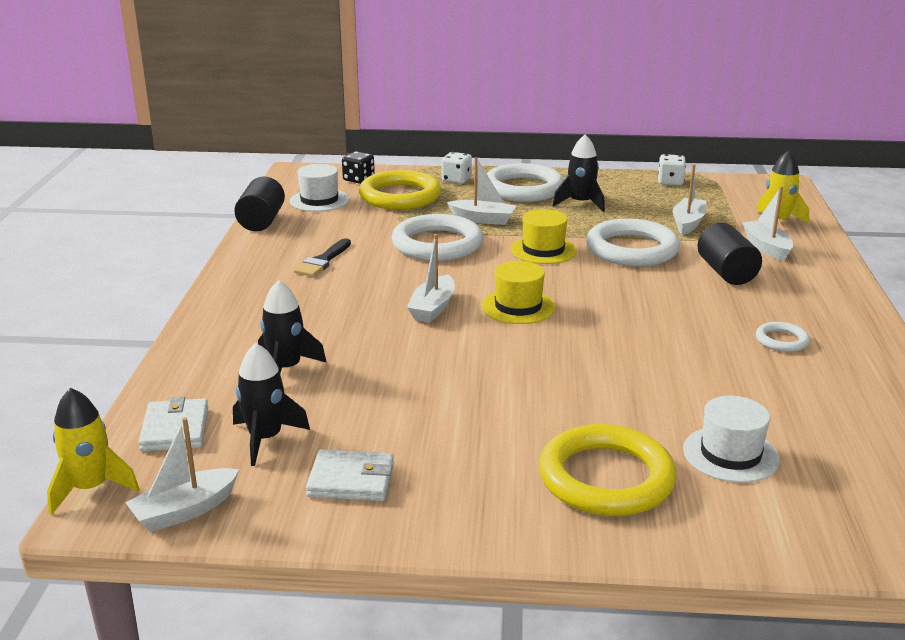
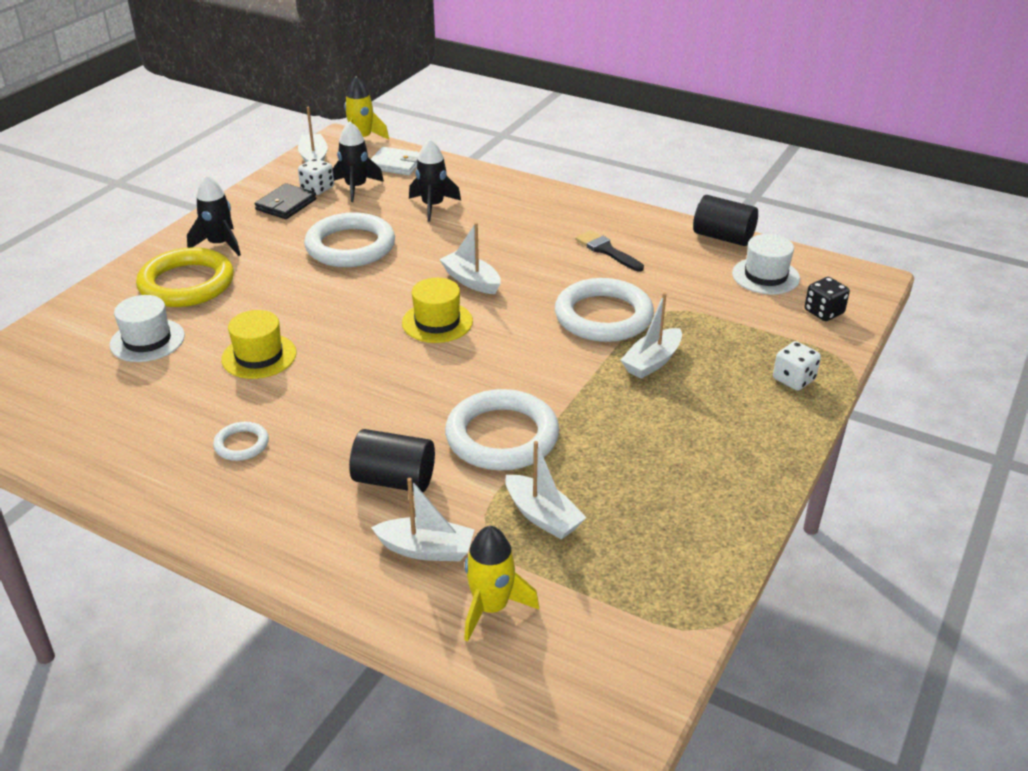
camera: 115 degrees right, 10 degrees up
(351, 480) = (286, 204): white wallet -> black wallet
(400, 196) = (754, 326): yellow ring -> none
(523, 189) = (736, 421): white ring -> white ring (350, 246)
(543, 250) = (544, 375): yellow hat -> yellow hat (259, 356)
(580, 203) = (661, 451): black rocket -> black rocket (220, 244)
(670, 182) = (699, 572): white dice -> white dice (317, 188)

